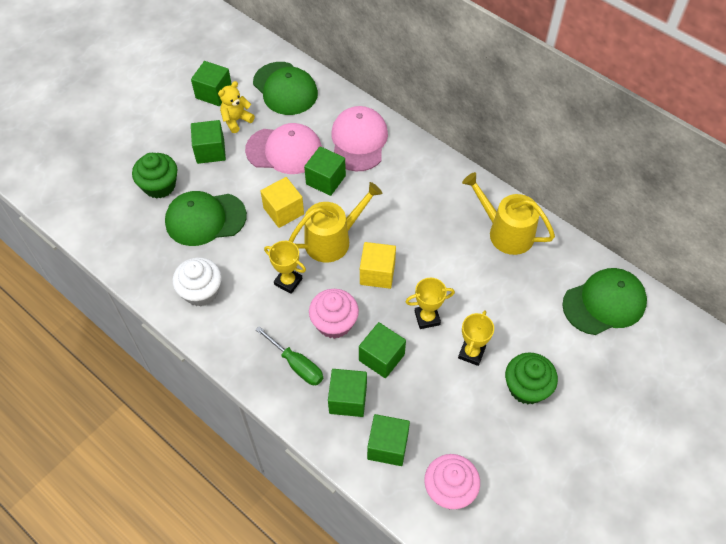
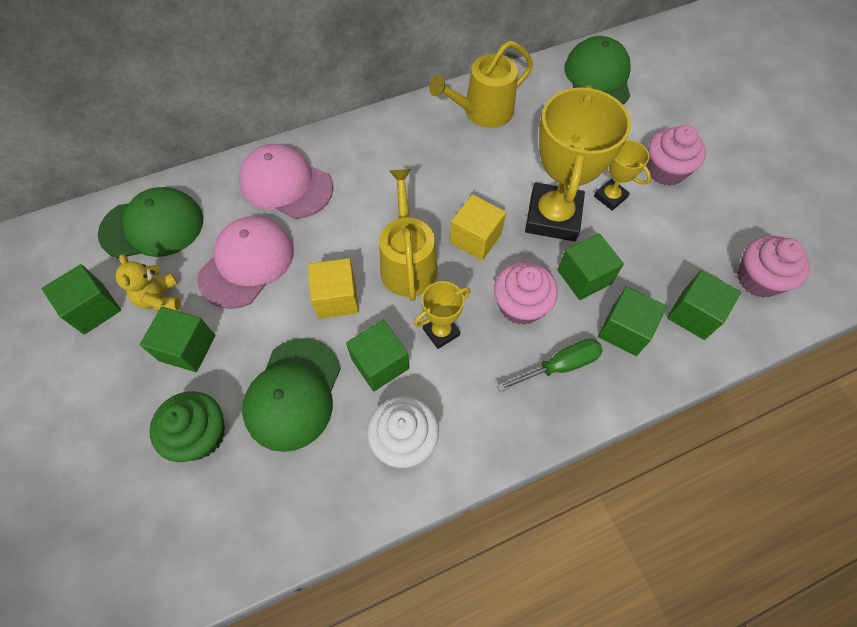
camera: 65 degrees left, 5 degrees up
(325, 180) = (319, 238): green cube -> green cube (380, 363)
(427, 318) = (553, 217): yellow trophy -> yellow trophy, size x2.06
(526, 387) = (665, 170): green cupcake -> pink cupcake

